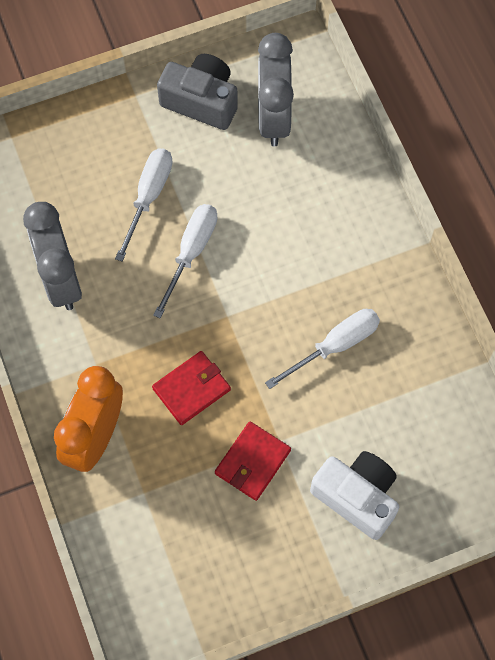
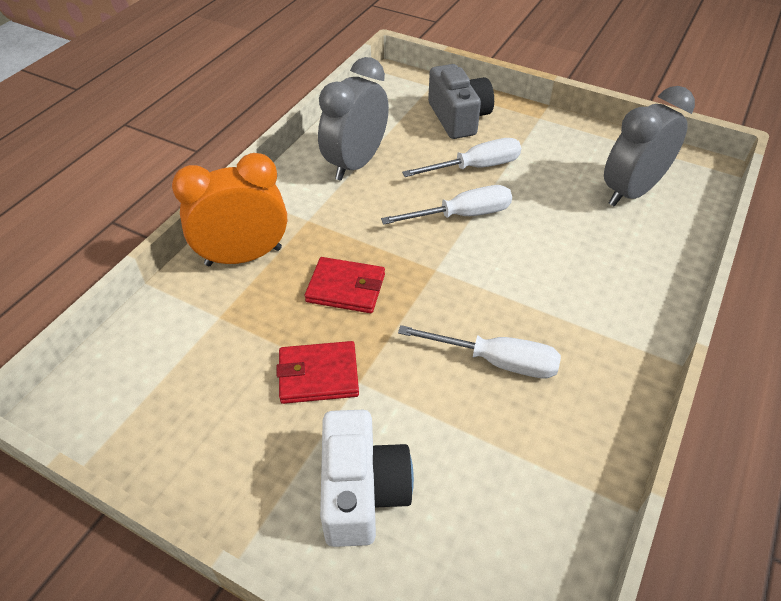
camera: 50 degrees right, 20 degrees down
(201, 101) = (584, 148): grey camera -> grey camera (458, 117)

